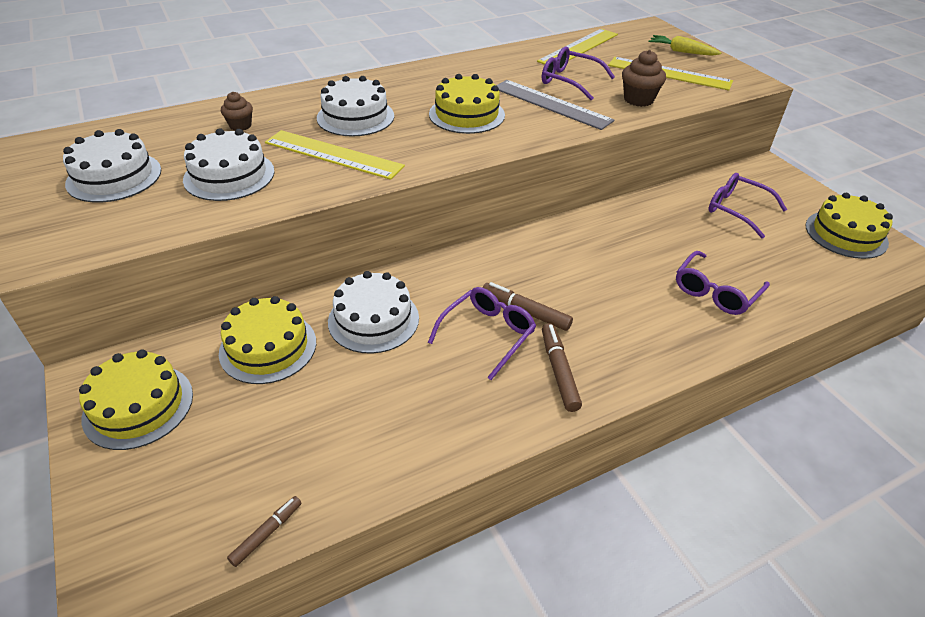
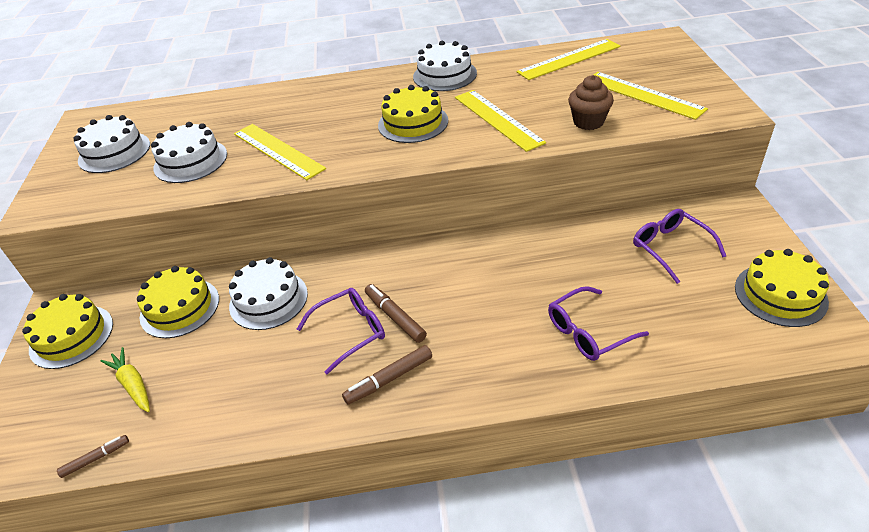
camera: 25 degrees right, 0 degrees up
(240, 126) = (227, 116): brown cupcake -> none
(355, 117) = (318, 116): white cake -> white cake (444, 75)
(551, 104) = (498, 119): grey ruler -> yellow ruler
(559, 371) = (389, 379): brown marker -> brown marker turned 135 degrees counterclockwise
(569, 81) = (533, 95): purple glasses -> none
(681, 52) = (676, 70): yellow carrot -> yellow carrot (133, 384)

